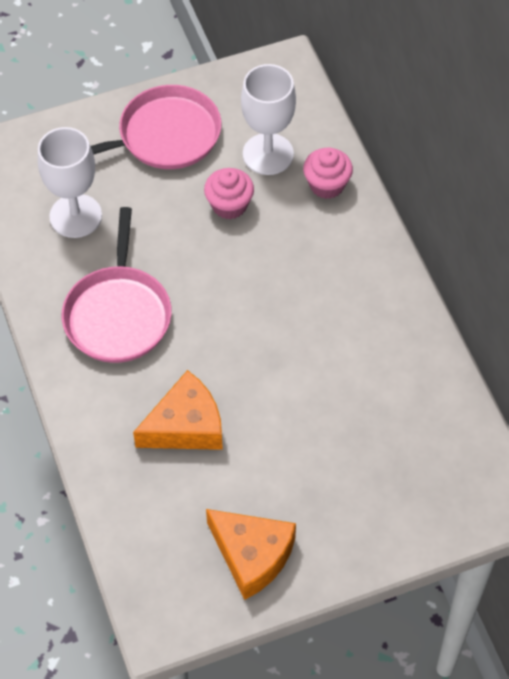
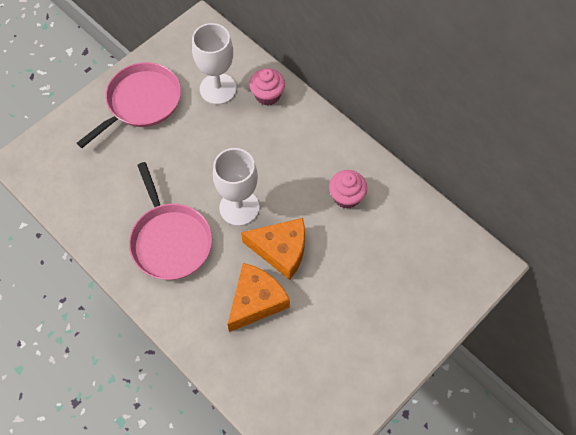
camera: 25 degrees left, 5 degrees up
(75, 216) = (106, 182): white goblet -> white goblet (239, 207)
(229, 205) = (209, 133): pink cupcake -> pink cupcake (346, 197)
(252, 555) = (347, 374): orange cheese -> orange cheese (281, 250)

